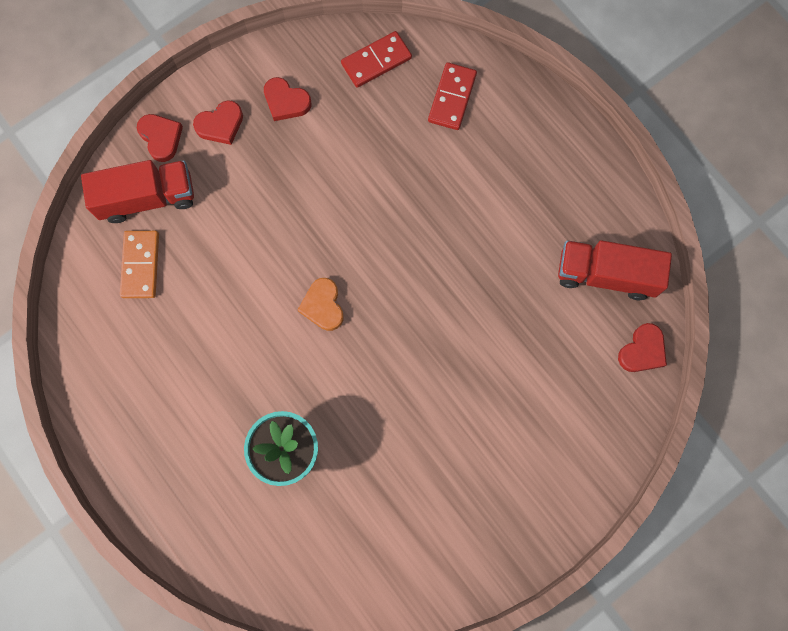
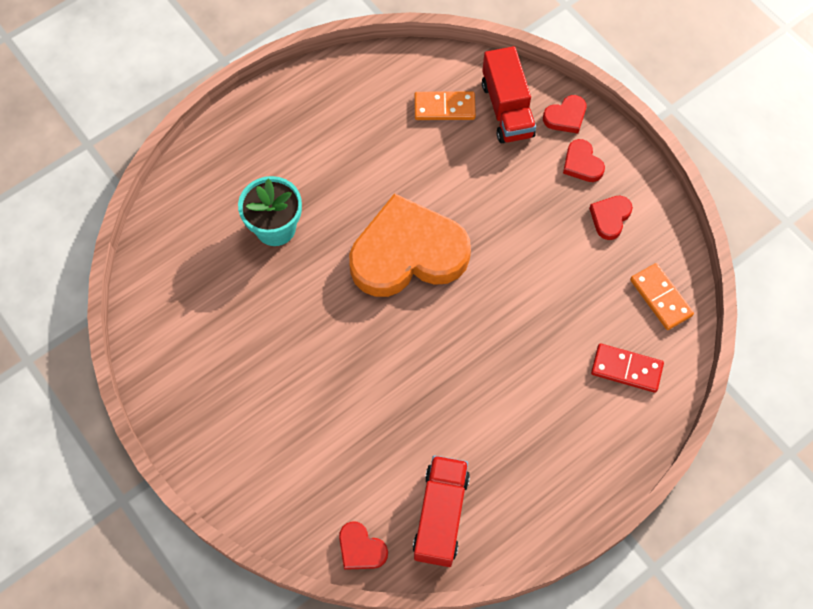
camera: 90 degrees right, 10 degrees down
(323, 306) = (408, 253): orange heart -> orange heart, size x2.48
(376, 61) = (660, 298): red domino -> orange domino

